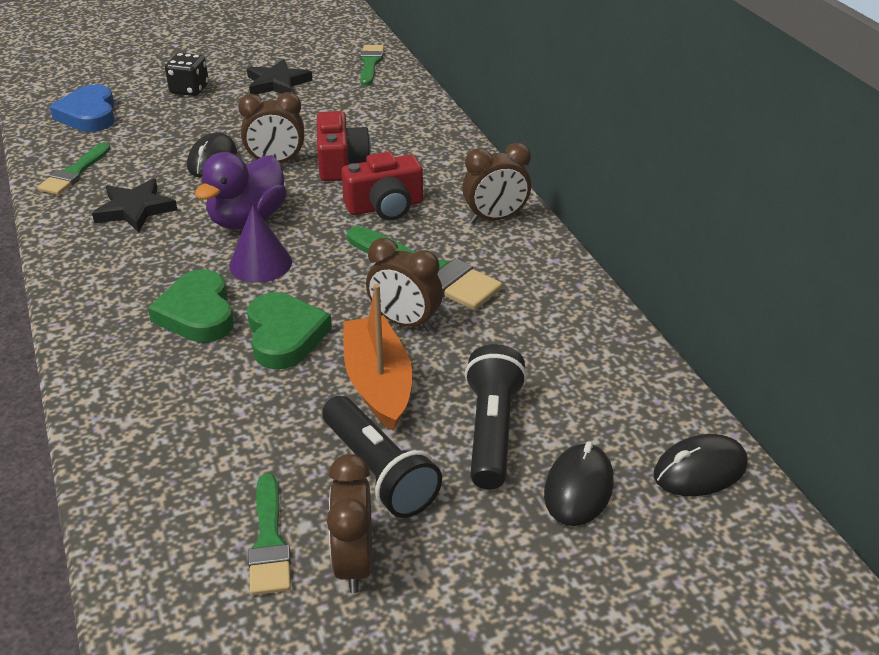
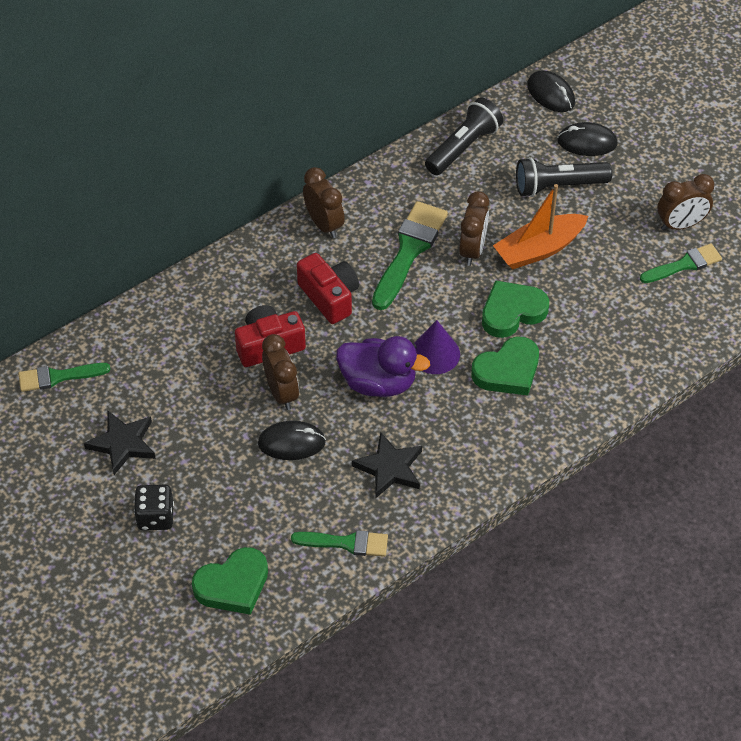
camera: 105 degrees left, 15 degrees up
(89, 115) = (233, 585): blue heart -> green heart
(378, 472) = (613, 230): black flashlight -> black flashlight (463, 147)

